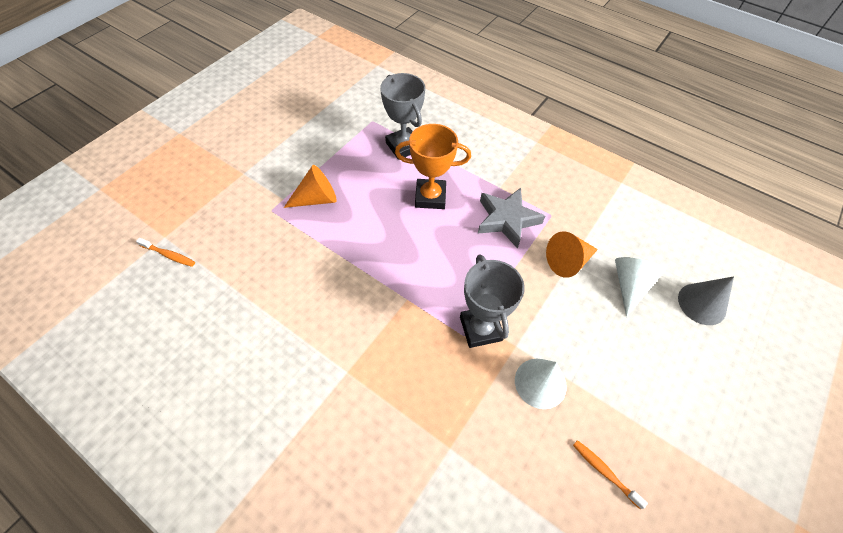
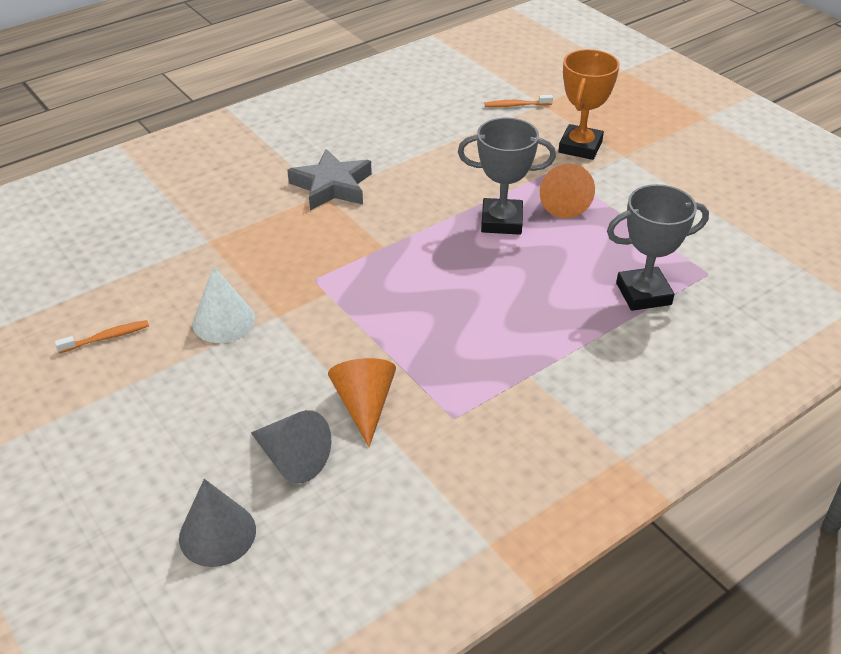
camera: 110 degrees right, 15 degrees down
(169, 255) = (516, 105): orange toothbrush -> orange toothbrush turned 45 degrees clockwise
(430, 197) = (533, 299): orange trophy -> orange trophy (580, 147)
(481, 328) = (315, 293): grey trophy -> grey trophy (501, 221)
(507, 220) = (464, 364): grey star -> grey star (332, 186)
(630, 285) = (292, 459): white cone -> grey cone

